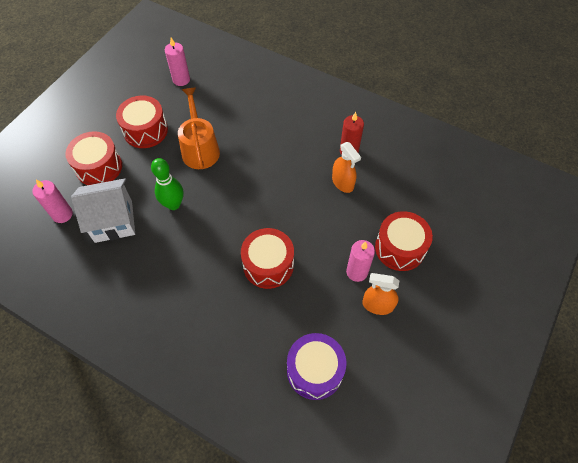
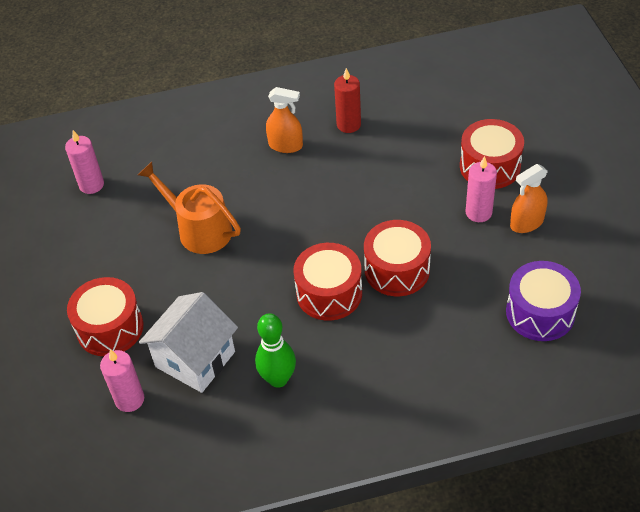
camera: 40 degrees left, 10 degrees down
(145, 130) = (116, 257): red drum -> red drum (329, 293)
(173, 204) = (239, 296): green bowling pin -> green bowling pin (278, 379)
(342, 183) = (376, 154): orange spray bottle -> orange spray bottle (286, 145)

